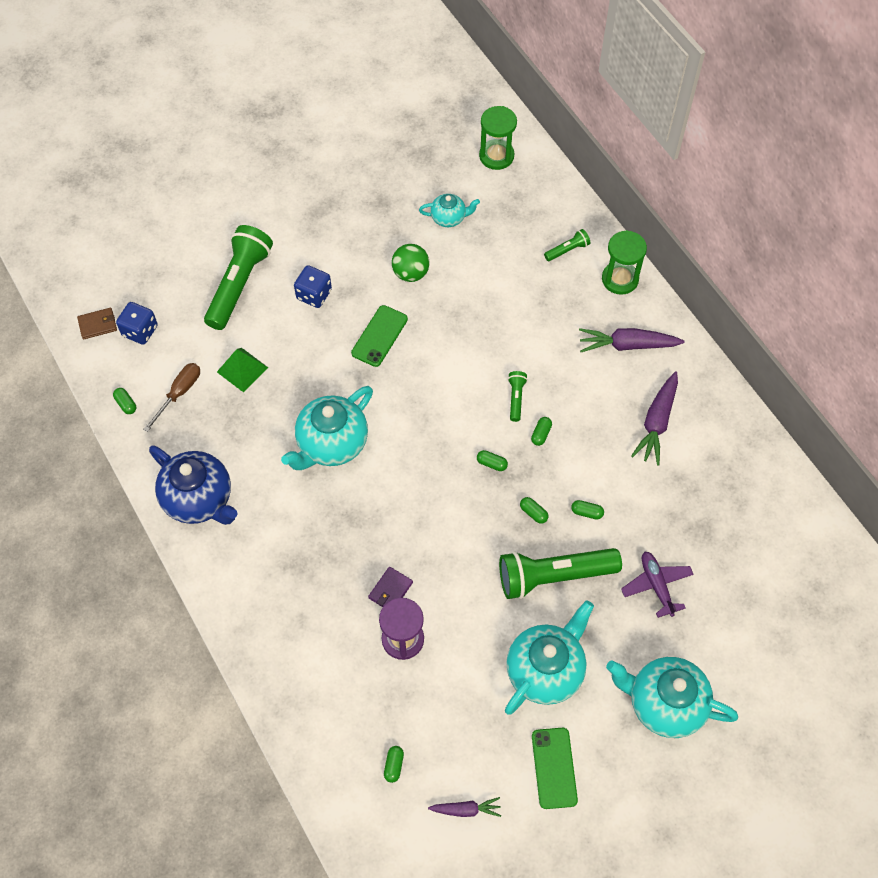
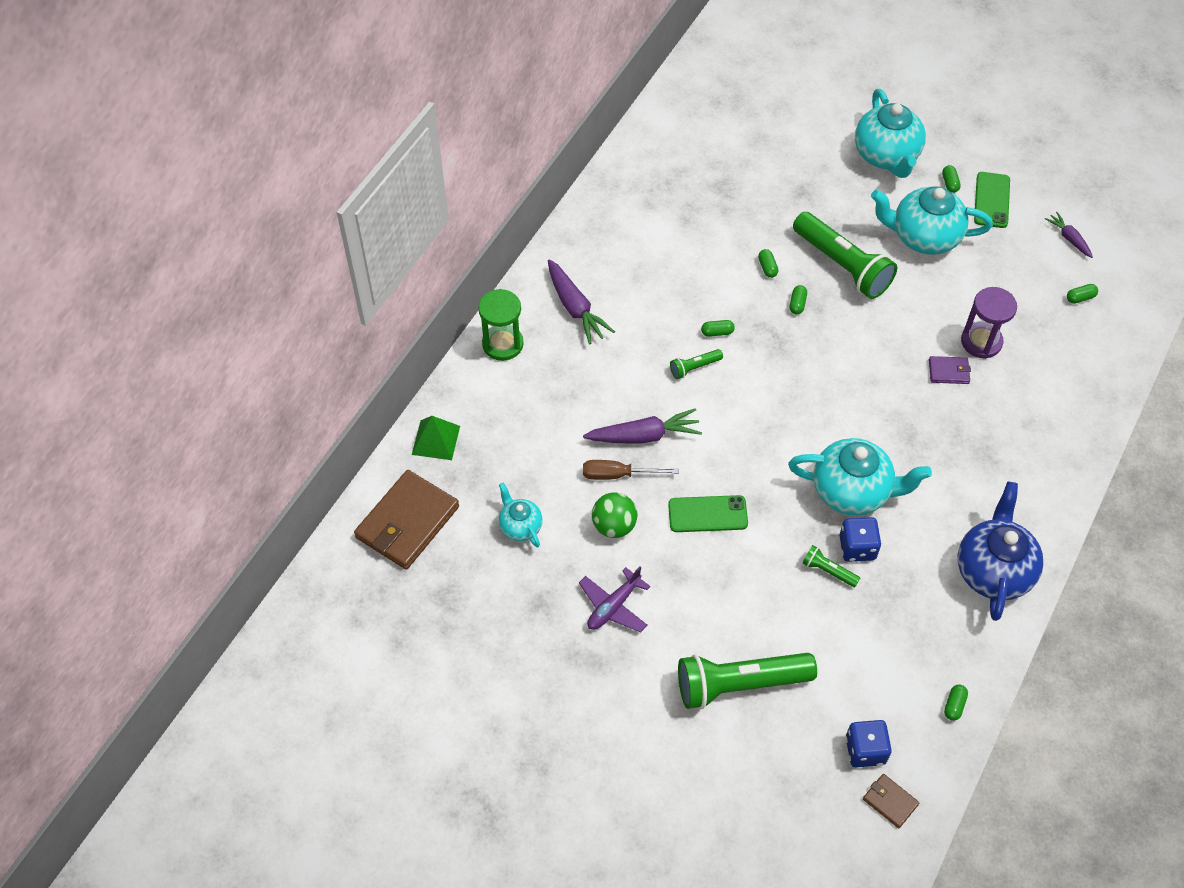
camera: 120 degrees left, 5 degrees down
(179, 393) = (904, 661): brown screwdriver -> brown screwdriver (618, 475)
(242, 369) = (834, 618): green pyramid -> green pyramid (436, 440)
(314, 294) = (701, 602): blue dice -> blue dice (857, 548)
(491, 463) = (774, 355): green capsule -> green capsule (950, 183)
(496, 156) = (407, 522): green hourglass -> brown wallet
(554, 768) = (991, 200): green phone -> green phone turned 45 degrees counterclockwise
(567, 250) = (495, 402): green flashlight -> green flashlight (828, 571)
(656, 422) = (643, 255): purple carrot -> purple carrot (644, 436)
(656, 585) = (795, 197): purple plane -> purple plane (613, 606)

